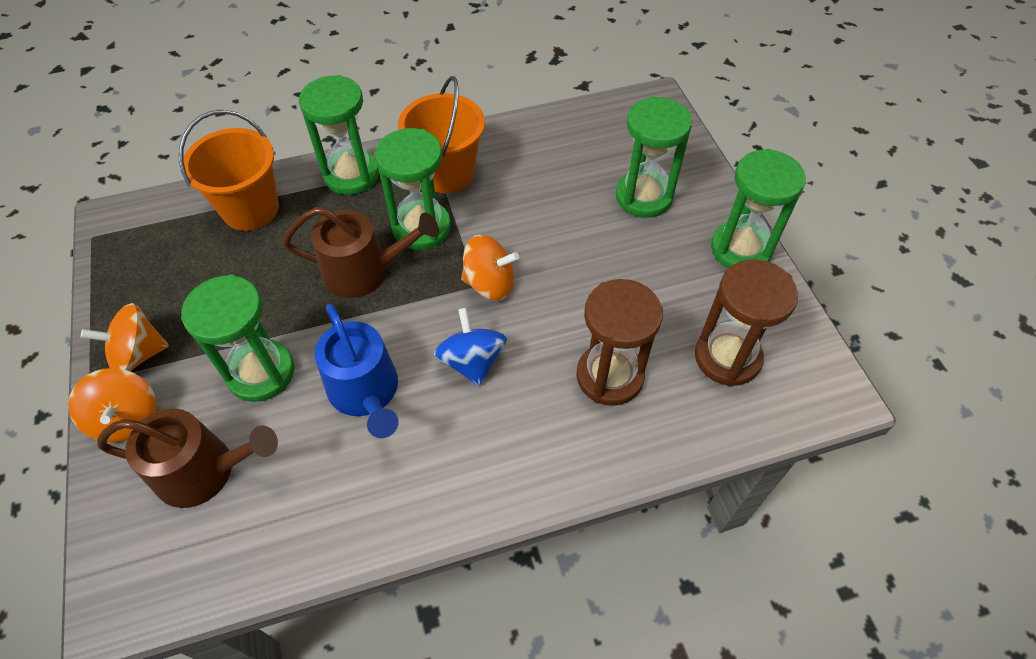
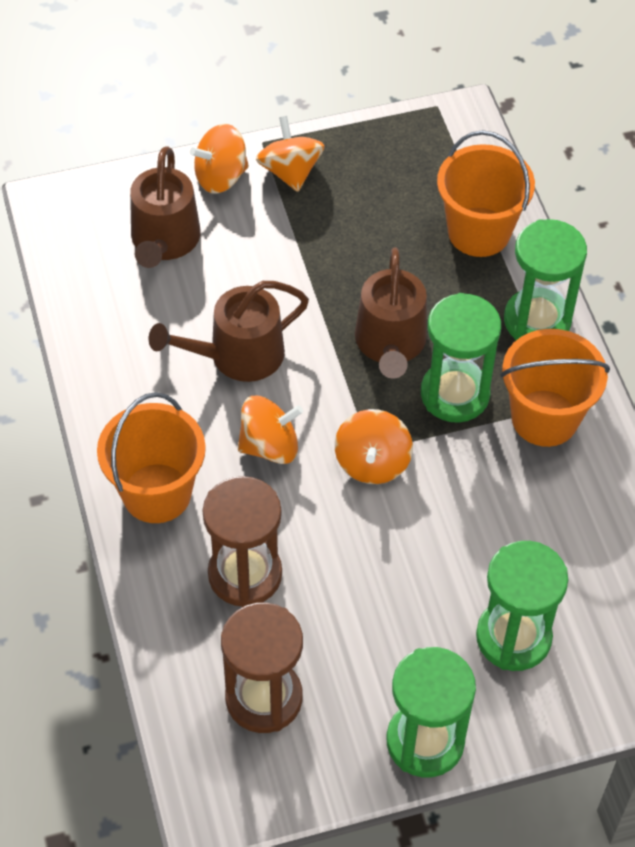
camera: 90 degrees right, 0 degrees up
(261, 372) = (265, 268): green hourglass -> none
(366, 392) = (238, 355): blue watering can -> brown watering can
(472, 361) = (269, 446): blue spinning top -> orange spinning top
(527, 457) = (157, 493): none -> orange bucket

